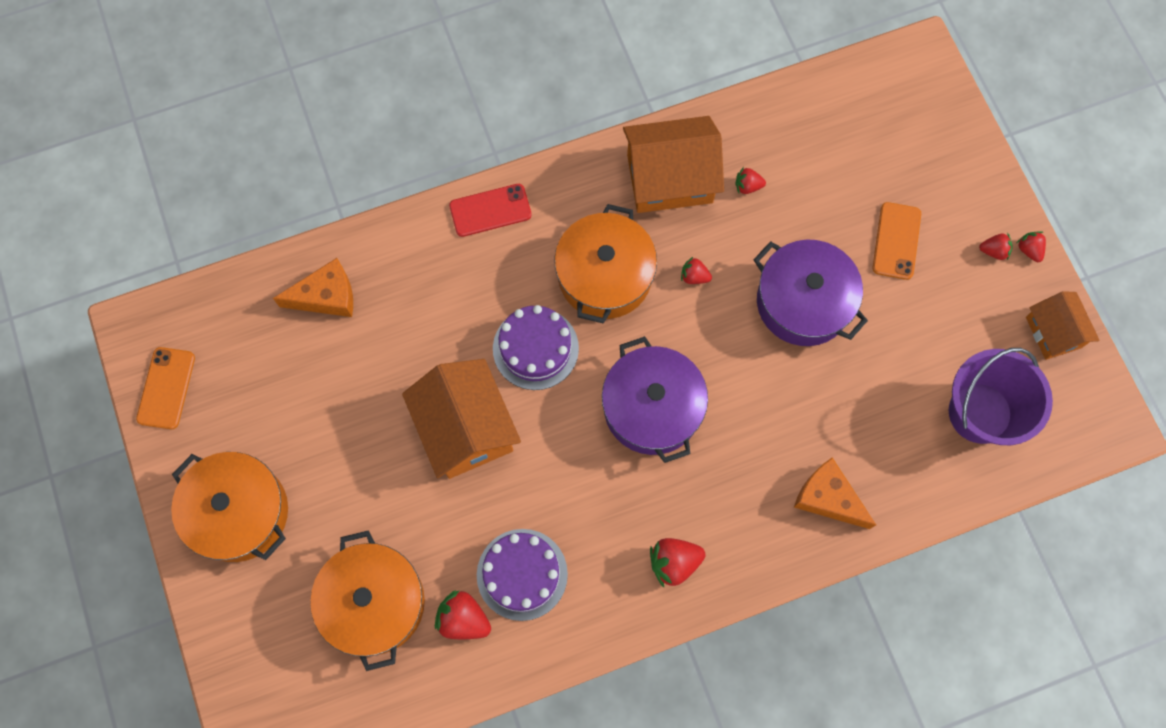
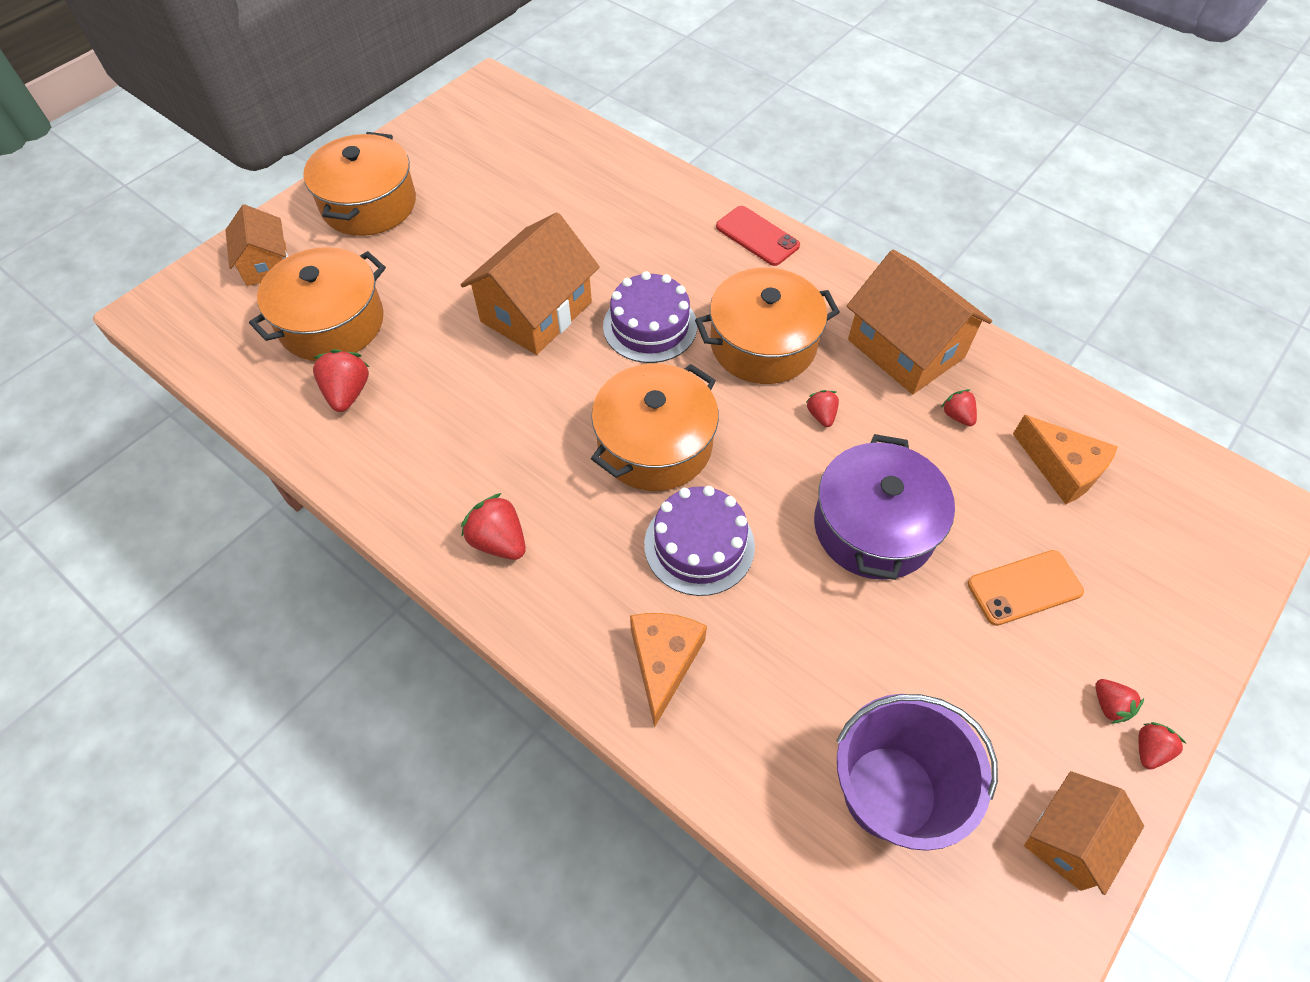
camera: 60 degrees right, 15 degrees down
(166, 388) = (450, 121): orange phone -> none
(261, 635) = (266, 264): none -> orange house
(326, 296) = (594, 172): orange cheese -> orange cheese (1062, 468)
(522, 574) = (416, 417): purple cake -> purple cake (699, 545)
(652, 408) = (655, 444): purple pot -> orange pot

